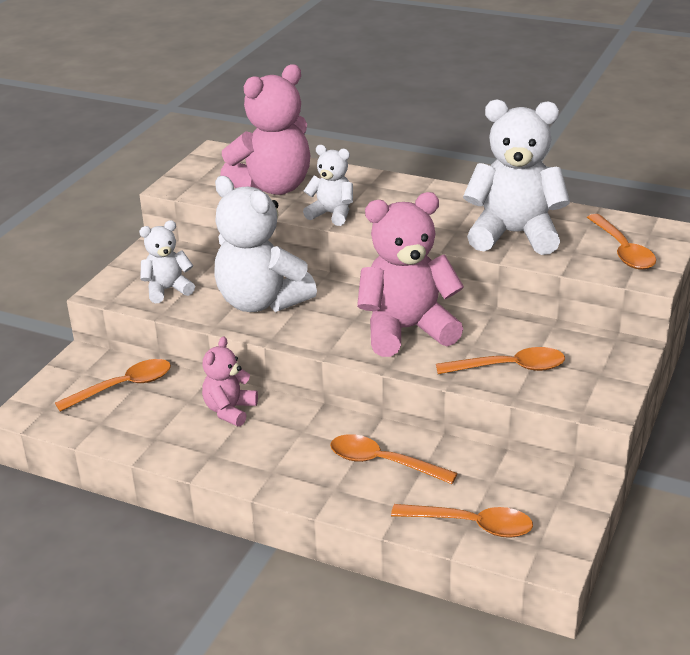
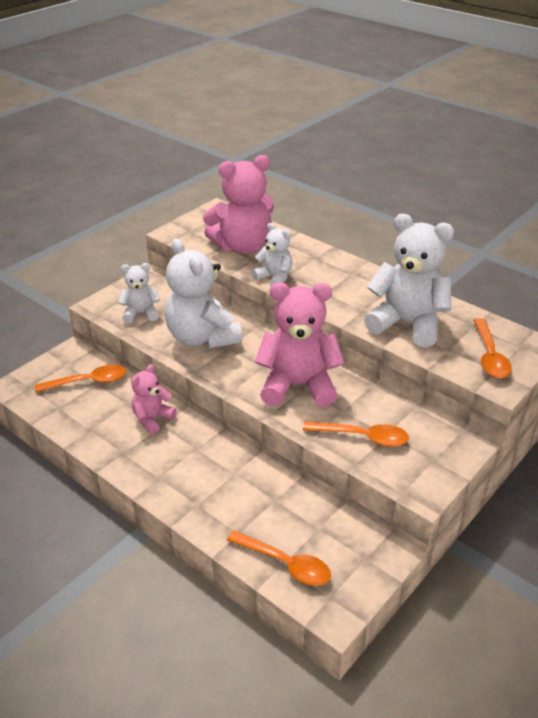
camera: 15 degrees right, 5 degrees up
(382, 463) = (243, 491): orange spoon -> none

